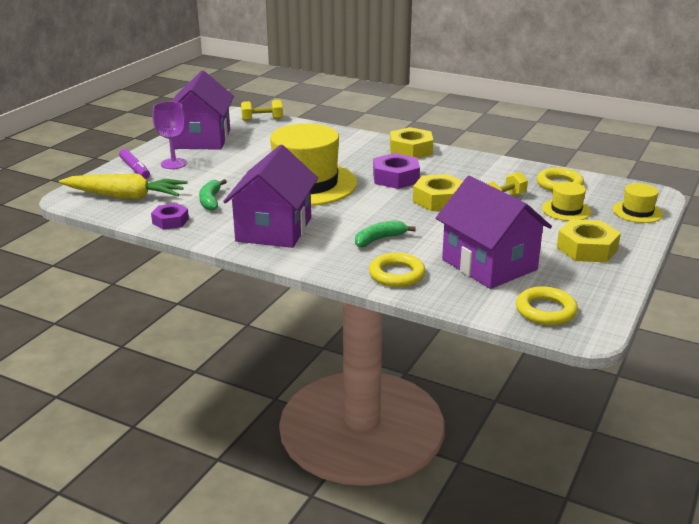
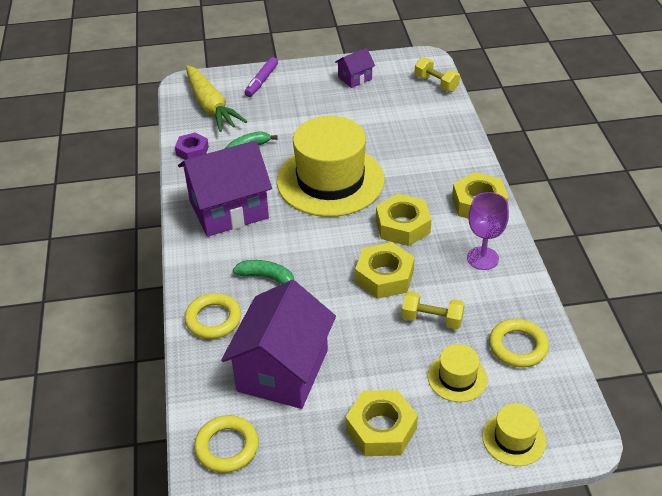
camera: 55 degrees right, 15 degrees up
(174, 164) = (291, 93): purple goblet -> purple goblet (482, 258)
(202, 139) = (355, 78): purple house -> purple house, size x0.47
(395, 178) = (402, 226): purple nut -> yellow nut

